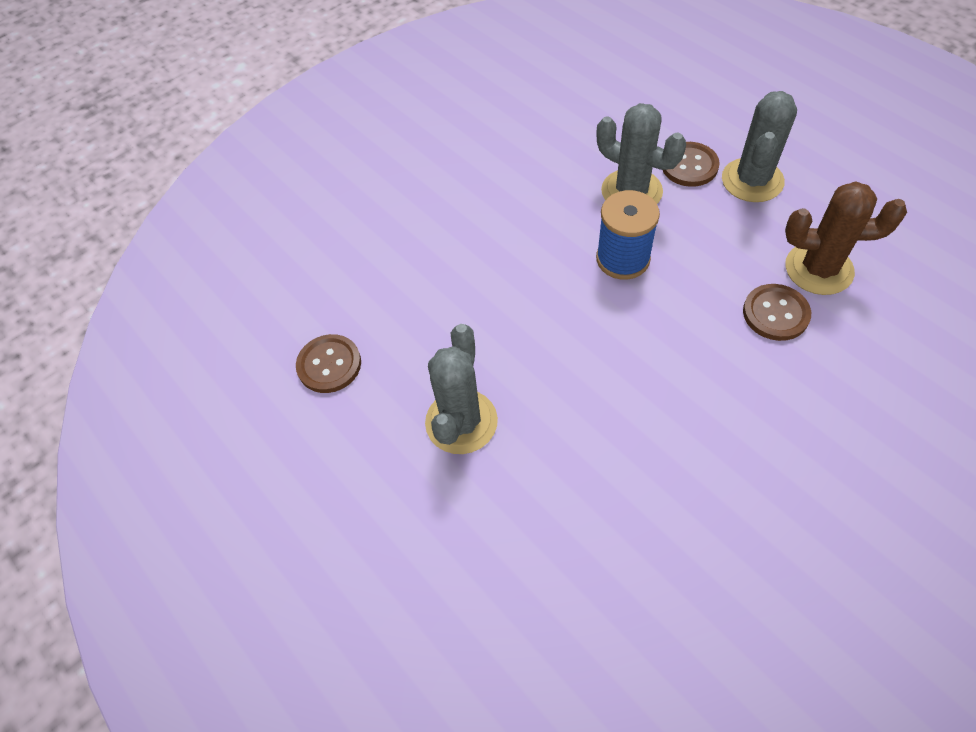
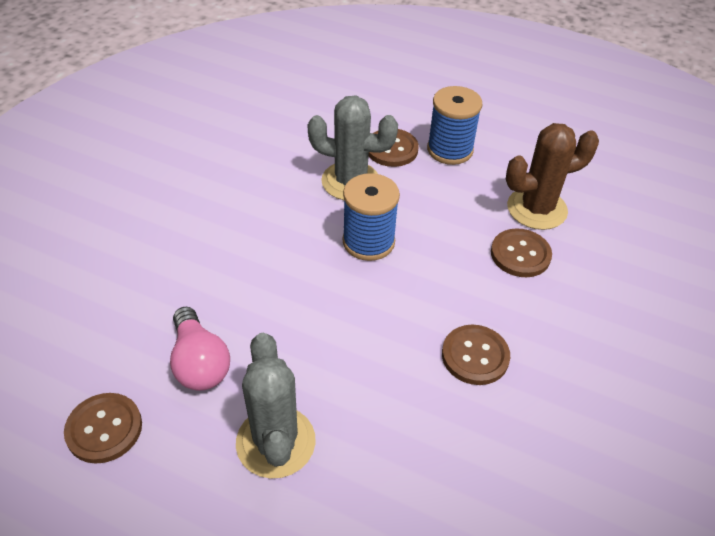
camera: 30 degrees left, 10 degrees down
(424, 331) = (199, 362): none -> pink light bulb
(678, 402) = (475, 356): none -> brown button
(752, 180) = (450, 150): grey cactus -> blue spool

